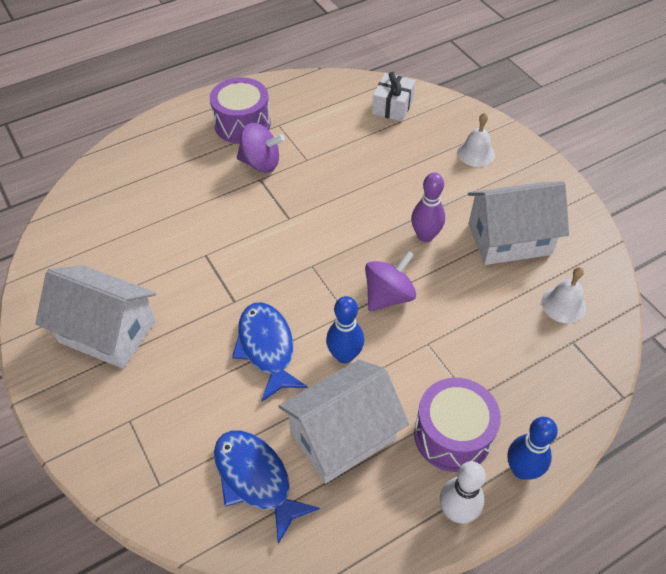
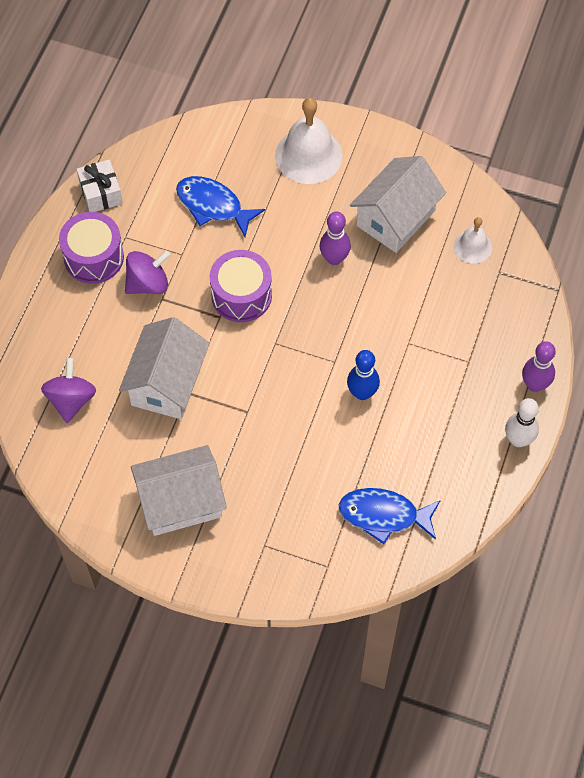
camera: 40 degrees left, 10 degrees up
(267, 348) = (305, 427): blue fish -> blue fish (213, 206)
(342, 435) = (410, 447): white house -> white house (167, 383)
(388, 296) = (351, 326): purple spinning top -> purple spinning top (71, 400)
(392, 107) = (202, 153): white gift -> white gift (101, 193)
(452, 435) = (477, 394): purple drum -> purple drum (241, 295)
(476, 153) = (308, 155): white bell -> white bell, size x1.81
(522, 470) = (534, 384): blue bowling pin -> purple bowling pin

